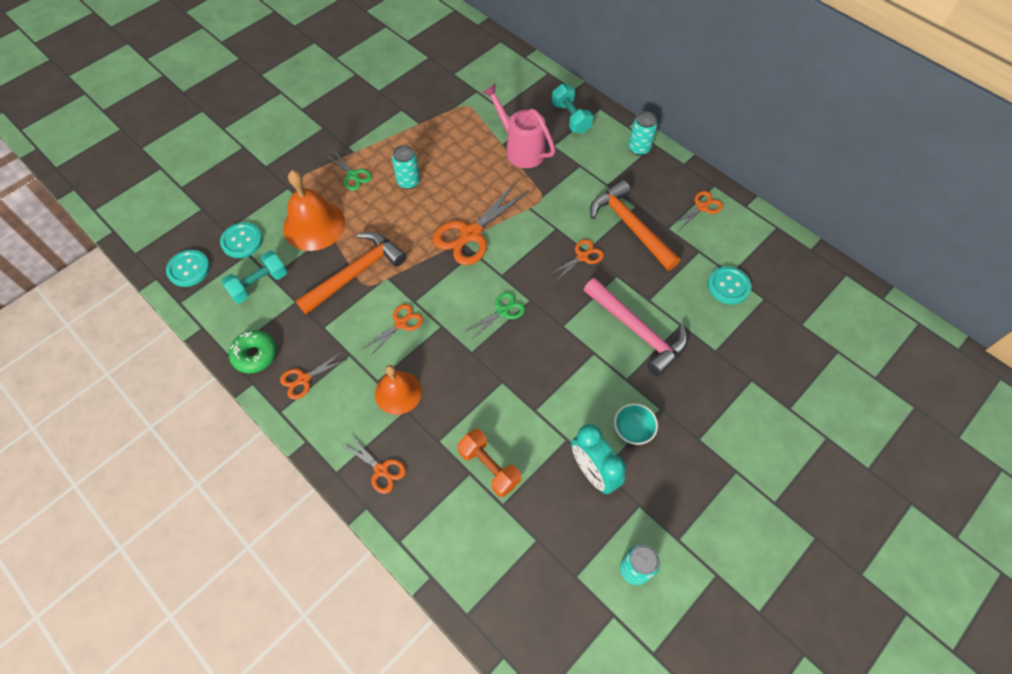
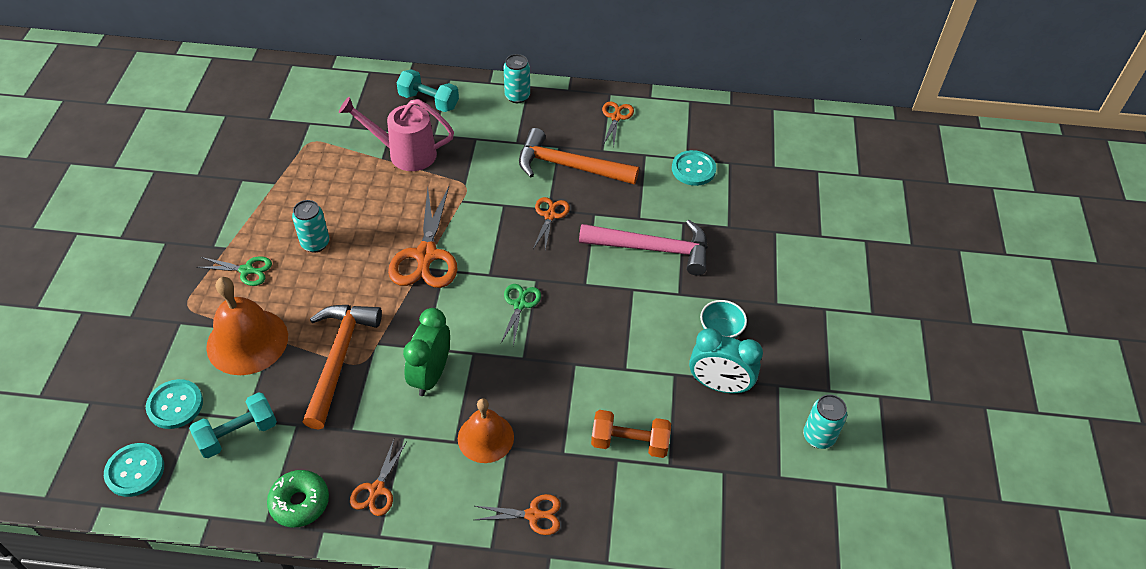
camera: 40 degrees left, 10 degrees down
(259, 284) = (238, 434): turquoise dumbbell -> turquoise dumbbell turned 45 degrees clockwise
(401, 323) = (431, 375): orange scissors -> green clock

